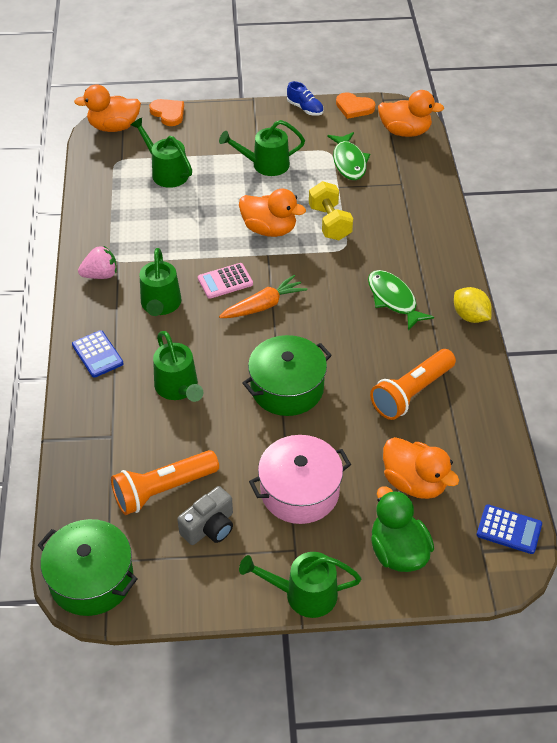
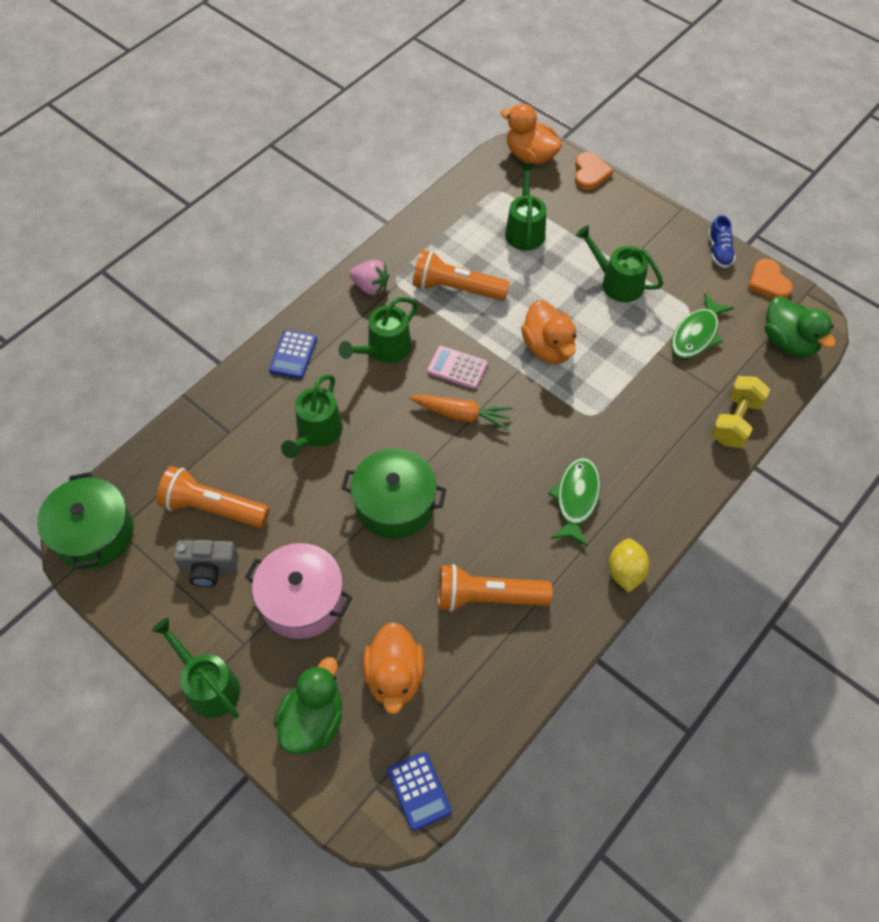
camera: 45 degrees right, 10 degrees up
(164, 236) = (456, 288): none -> orange flashlight
(329, 223) = (607, 381): yellow dumbbell -> yellow dumbbell (735, 422)
(405, 132) = (789, 342): orange duck -> green duck

